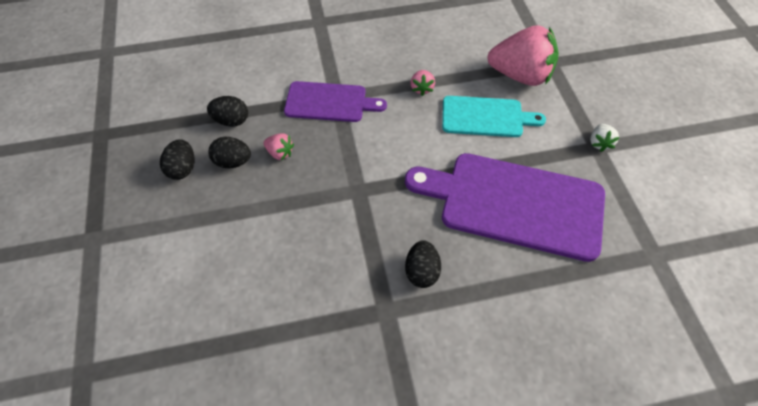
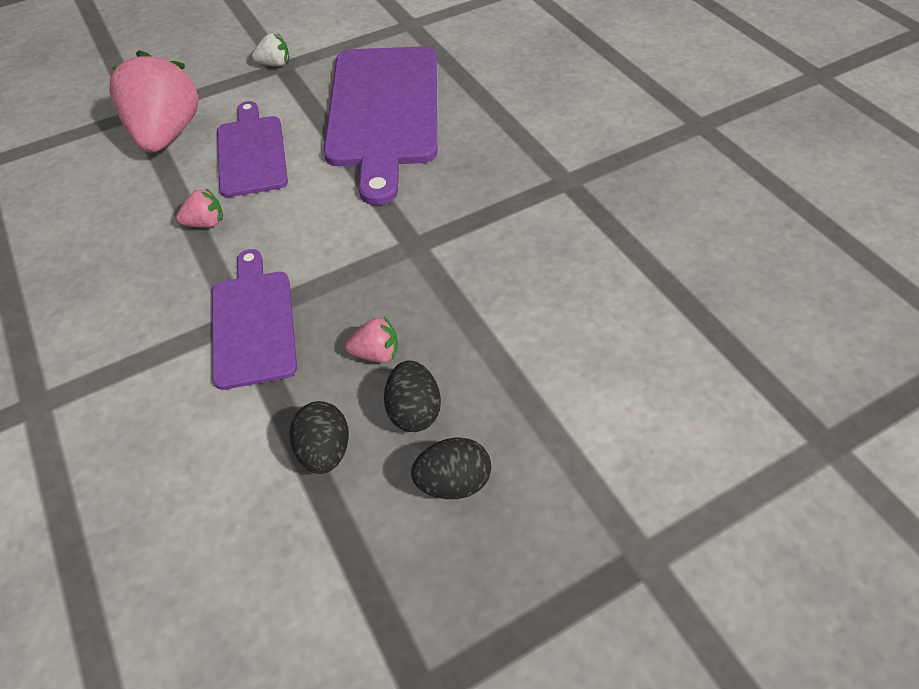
camera: 105 degrees left, 5 degrees down
(280, 153) = (376, 353): pink strawberry -> pink strawberry turned 75 degrees clockwise
(421, 271) = (504, 164): black egg -> none
(486, 117) = (251, 153): turquoise cutting board -> purple cutting board

